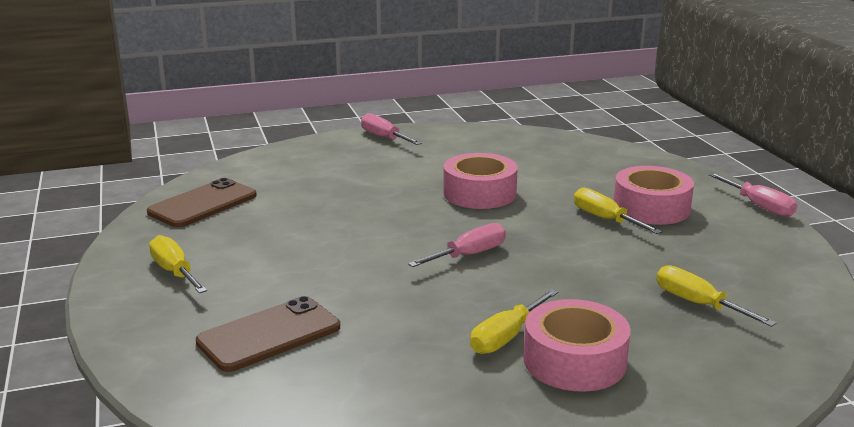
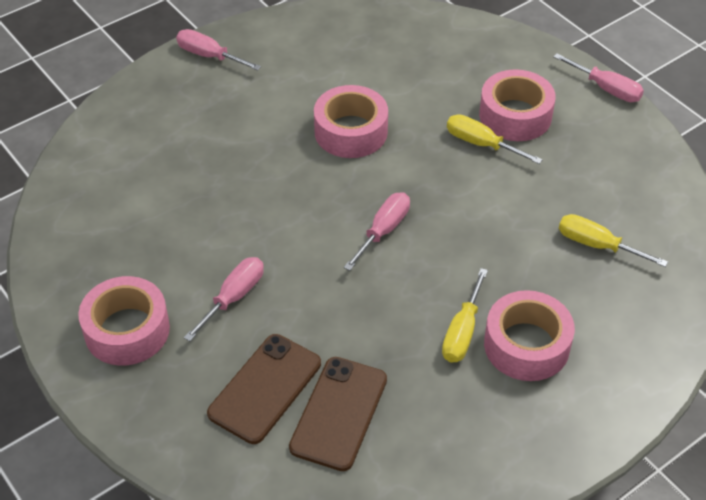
camera: 20 degrees left, 25 degrees up
(175, 272) = (127, 330): yellow screwdriver -> pink tape
(202, 204) = (86, 219): brown phone -> brown phone (338, 413)
(290, 270) = (234, 297): none -> pink screwdriver

